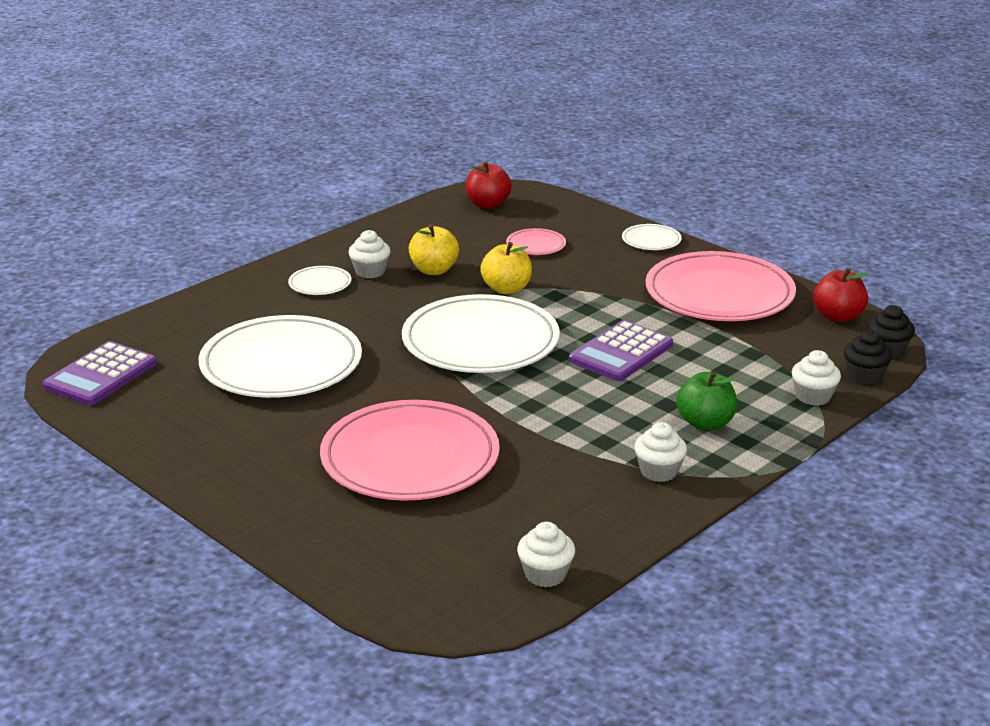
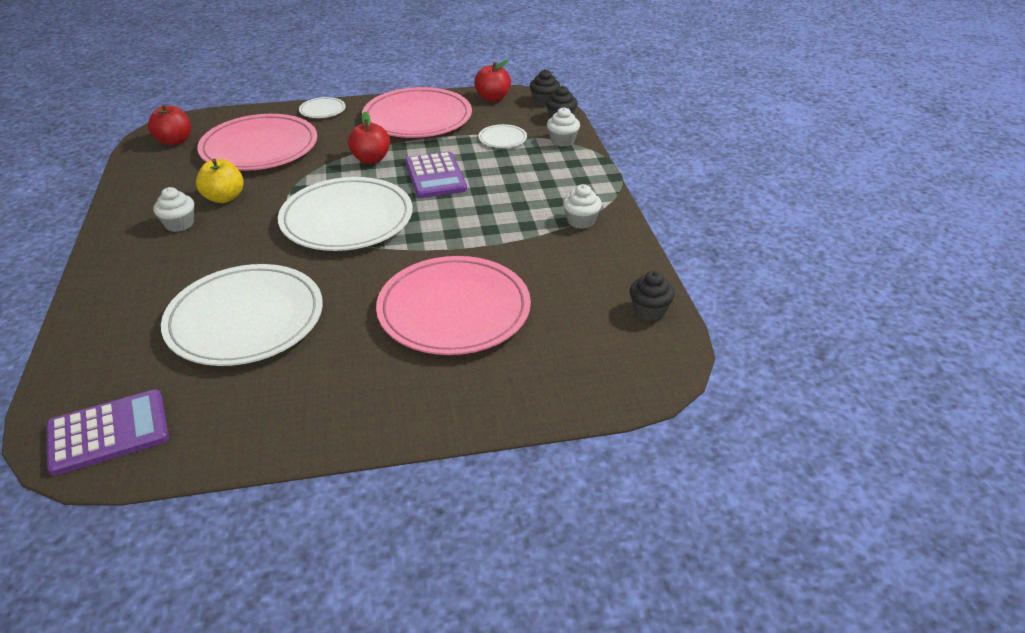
camera: 55 degrees left, 10 degrees up
(101, 375) = (108, 432): purple calculator -> purple calculator turned 90 degrees counterclockwise
(320, 284) = (157, 253): white plate -> white plate (502, 139)
(506, 289) = (297, 181): yellow apple -> none
(536, 245) = (259, 148): pink plate -> pink plate, size x2.34
(545, 574) = (649, 310): white cupcake -> black cupcake
(600, 306) = (371, 159): none -> red apple
(705, 423) = (548, 184): green apple -> none

